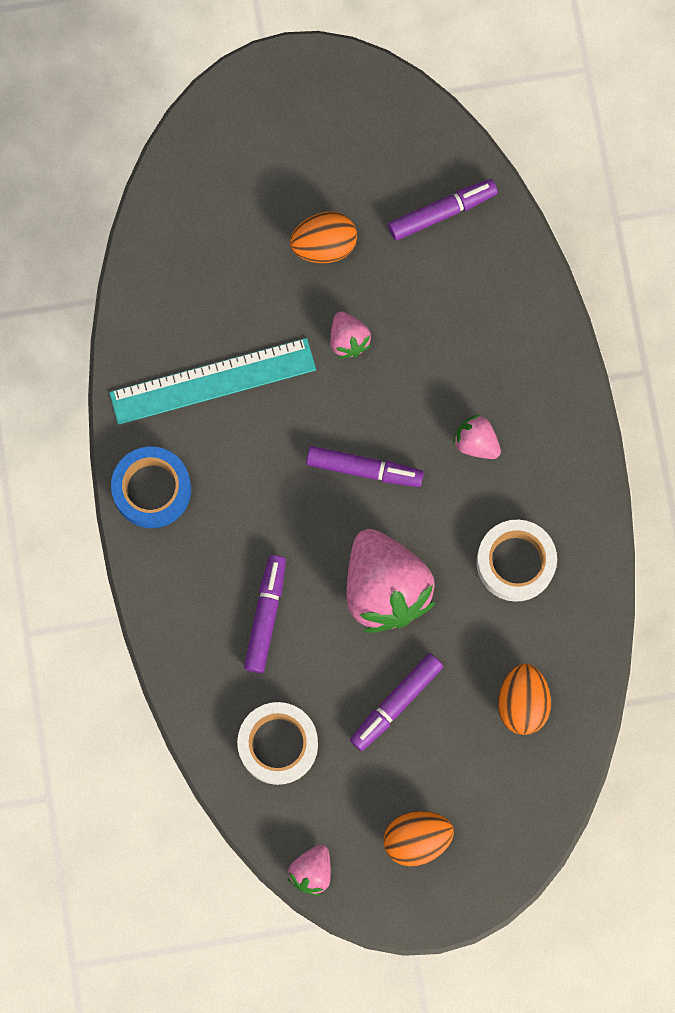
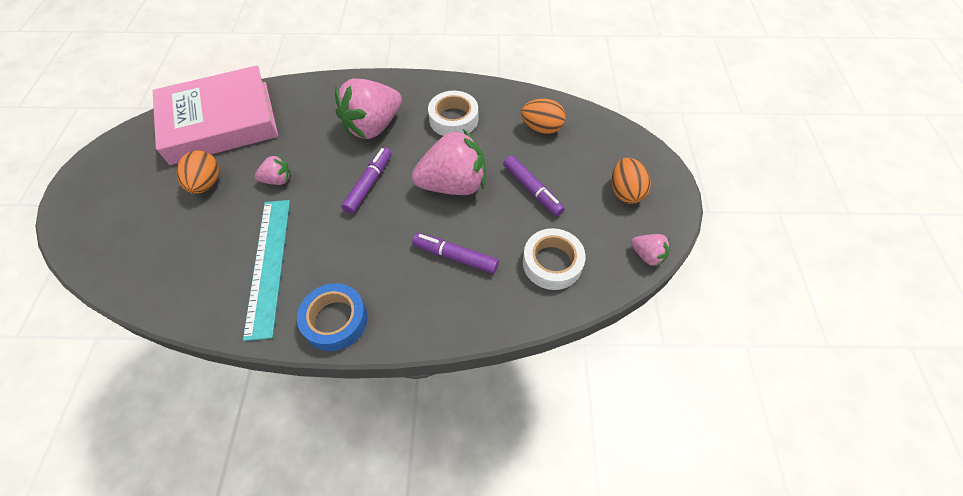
camera: 80 degrees left, 20 degrees down
(441, 212) = (220, 122): purple marker -> pink book
(476, 442) = (373, 126): pink strawberry -> pink strawberry, size x2.10

